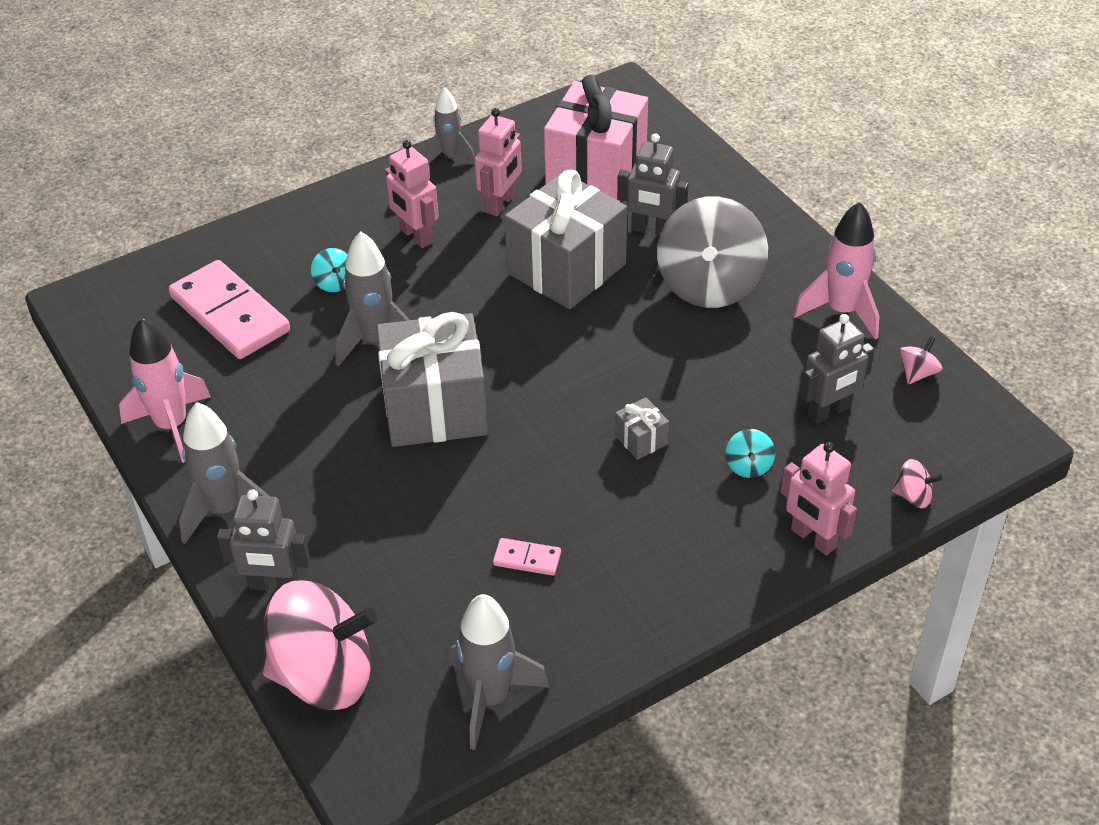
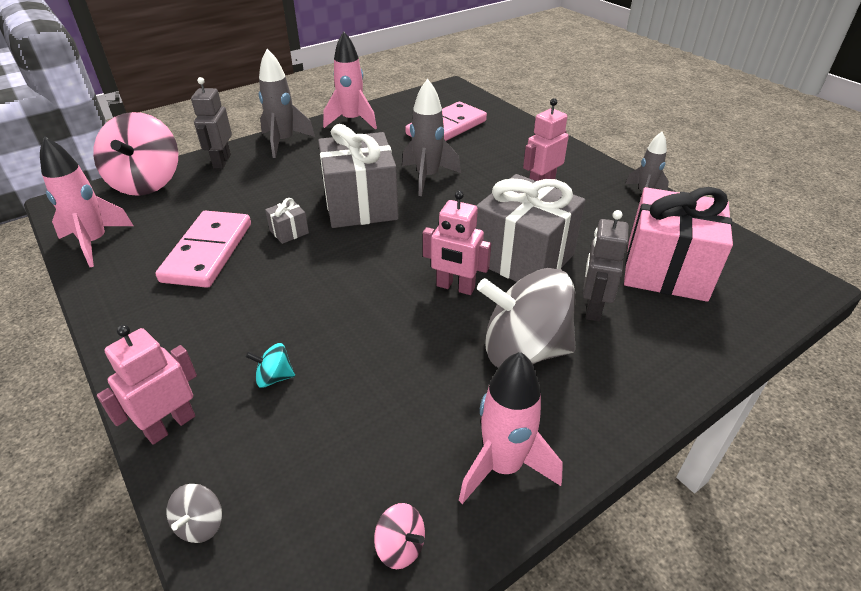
camera: 85 degrees right, 5 degrees down
(334, 283) = (482, 158): turquoise spinning top -> none
(490, 698) = (95, 243): grey rocket -> pink rocket
(500, 204) = (594, 220): pink robot -> pink robot (455, 287)
(527, 559) = (208, 252): pink domino -> pink domino, size x2.30
(641, 440) = (317, 306): grey gift -> grey gift (289, 232)
(829, 411) = (340, 446): grey robot -> none
(913, 496) = (200, 524): pink spinning top -> grey spinning top

